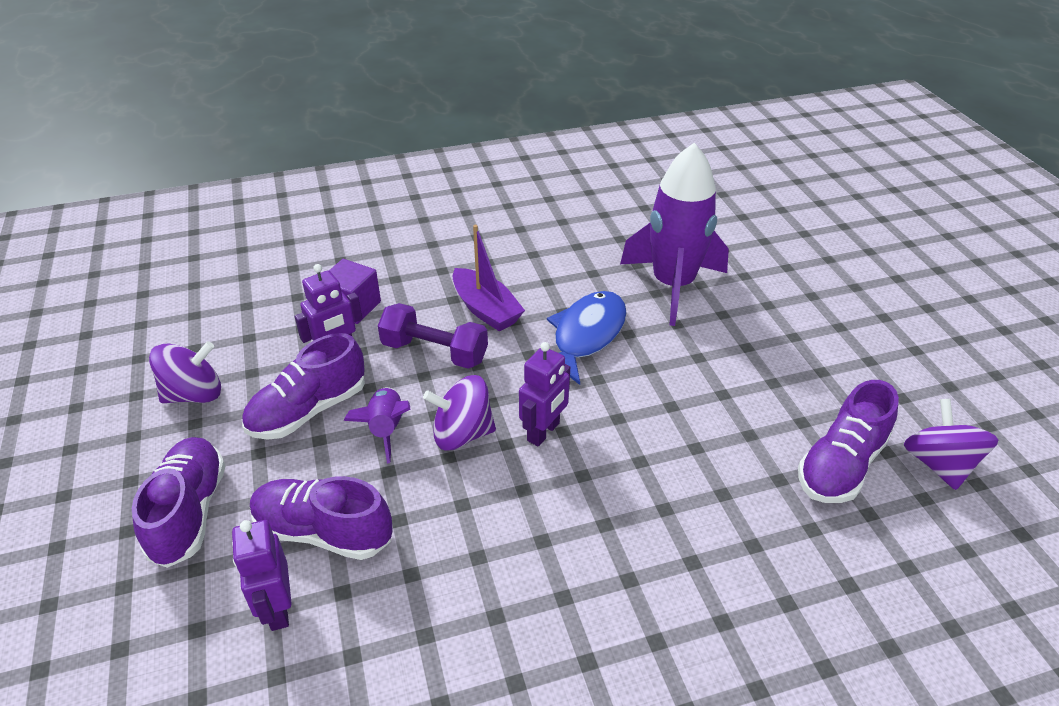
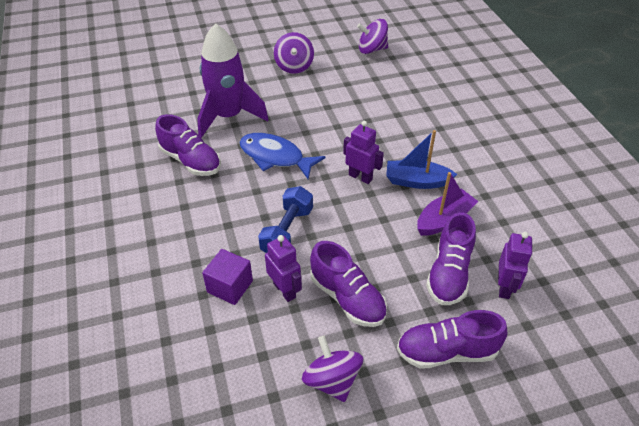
camera: 90 degrees left, 5 degrees up
(277, 608) = (504, 287): purple robot -> purple robot turned 60 degrees counterclockwise
(386, 429) = (363, 251): purple rocket -> none
(434, 352) = (287, 231): purple dumbbell -> blue dumbbell
(462, 434) = (364, 213): purple spinning top -> purple spinning top (294, 66)
(486, 310) = (243, 206): purple boat -> purple boat (444, 220)
(534, 508) = (416, 181): none -> blue boat
(840, 465) = (375, 76): purple shoe -> purple shoe (191, 161)

